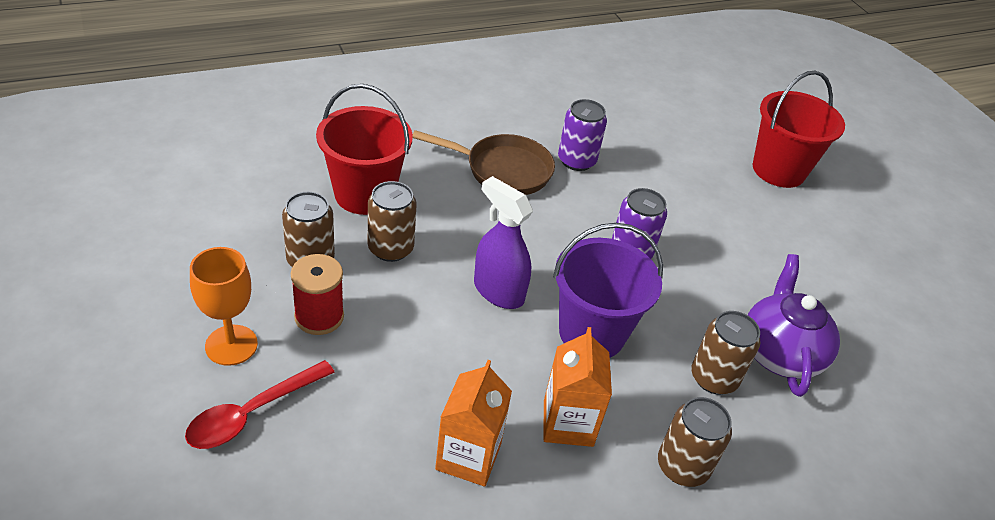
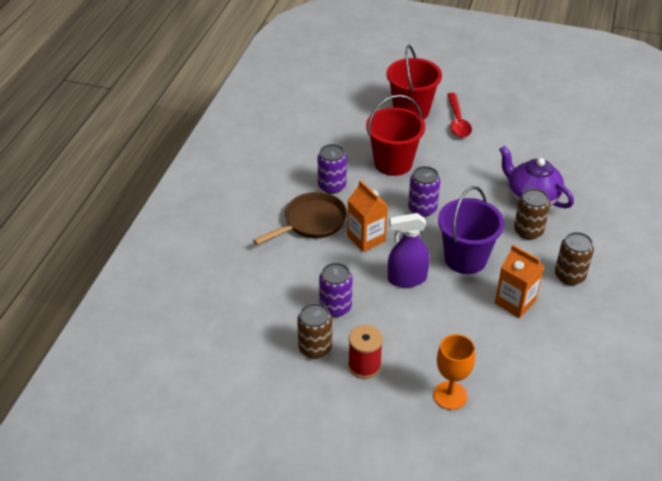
camera: 45 degrees left, 0 degrees up
(231, 345) = (355, 415): orange goblet -> orange goblet (450, 395)
(252, 413) = (414, 428): red spoon -> red spoon (457, 121)
(364, 194) = (278, 295): red bucket -> red bucket (393, 163)
(390, 248) = (335, 307): brown can -> purple can
(468, 457) = (507, 352): orange carton -> orange carton (366, 238)

